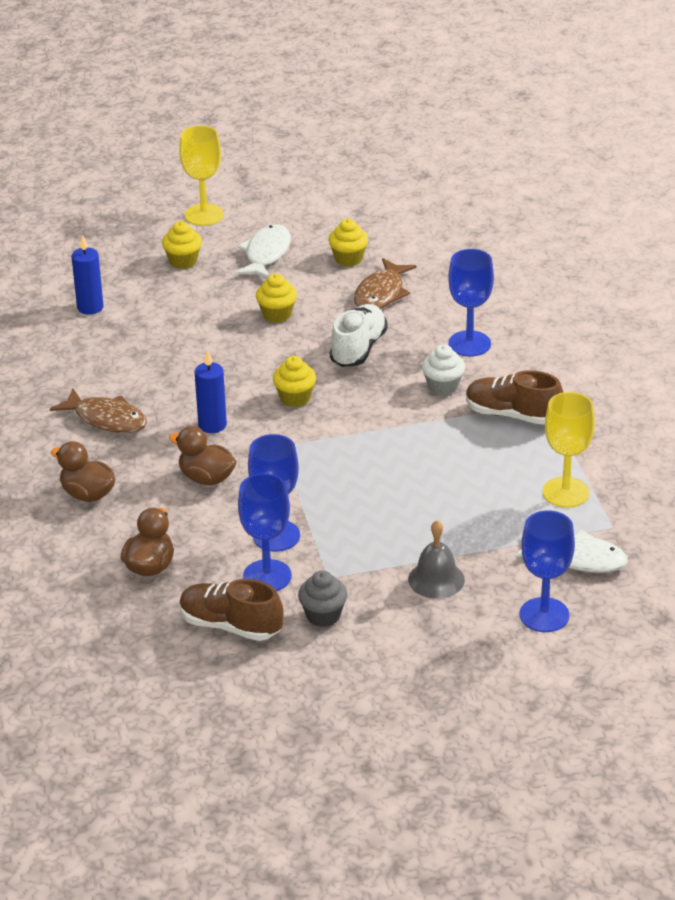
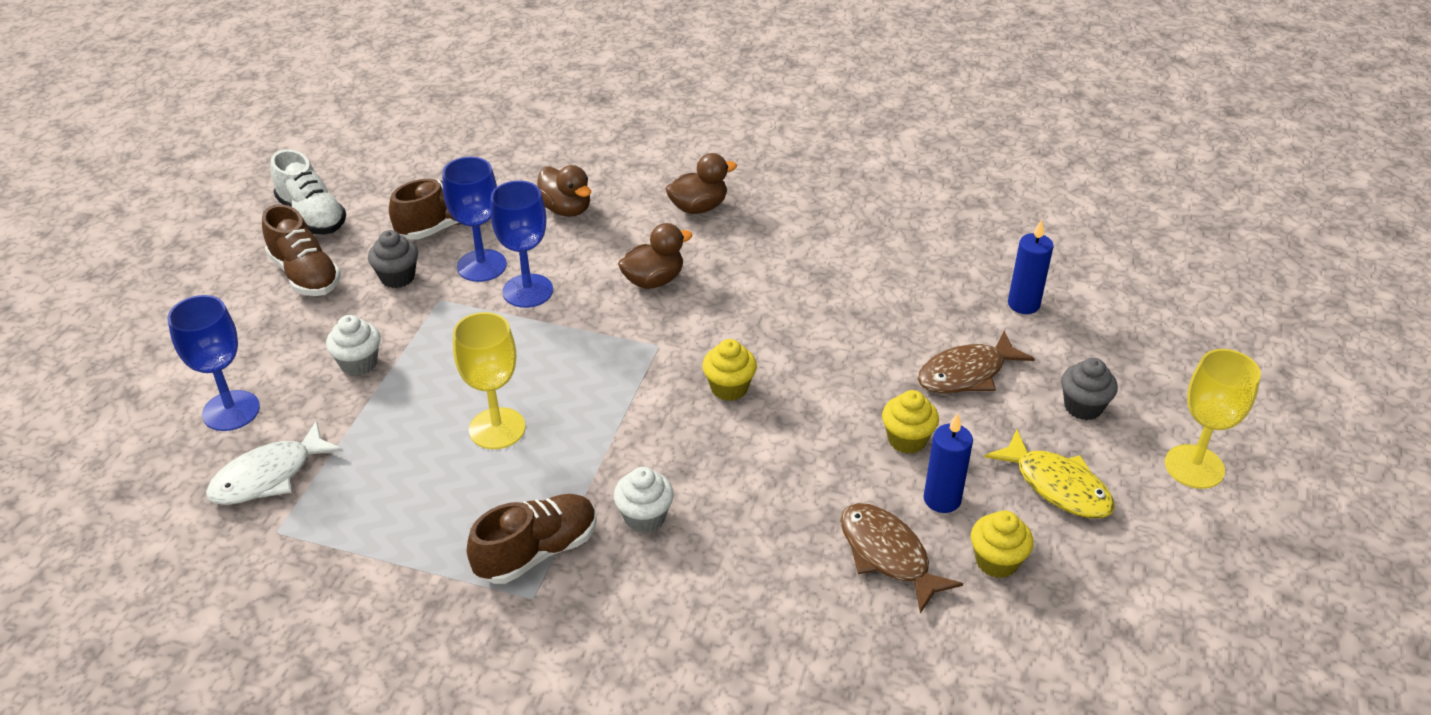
camera: 120 degrees right, 5 degrees up
(107, 419) = (804, 252): brown fish -> brown fish (966, 374)
(183, 261) = (1083, 407): yellow cupcake -> grey cupcake
(212, 425) = (734, 313): blue candle -> blue candle (942, 499)
(266, 254) = (1057, 486): white fish -> yellow fish
(358, 349) = (781, 478): white shoe -> white shoe (312, 216)
(368, 672) = (305, 275): none -> brown shoe
(436, 579) = (359, 363): grey bell -> white cupcake
(469, 344) = (710, 587): blue goblet -> none
(565, 492) = (366, 524): yellow goblet -> yellow goblet (497, 428)

